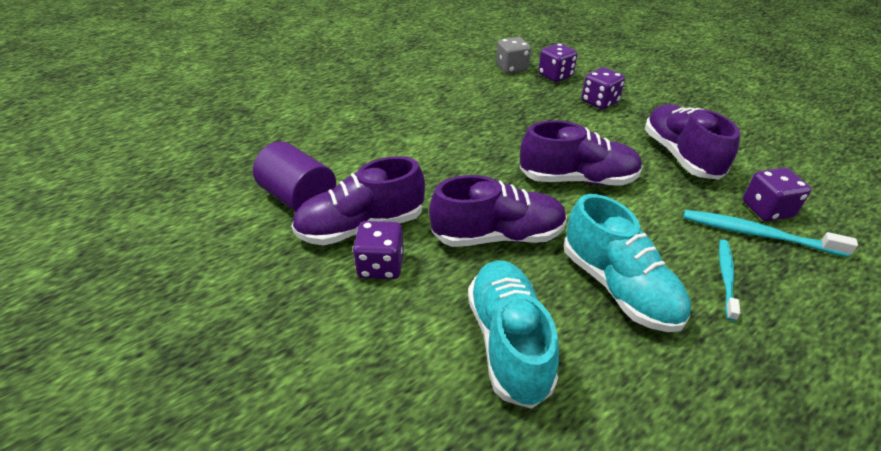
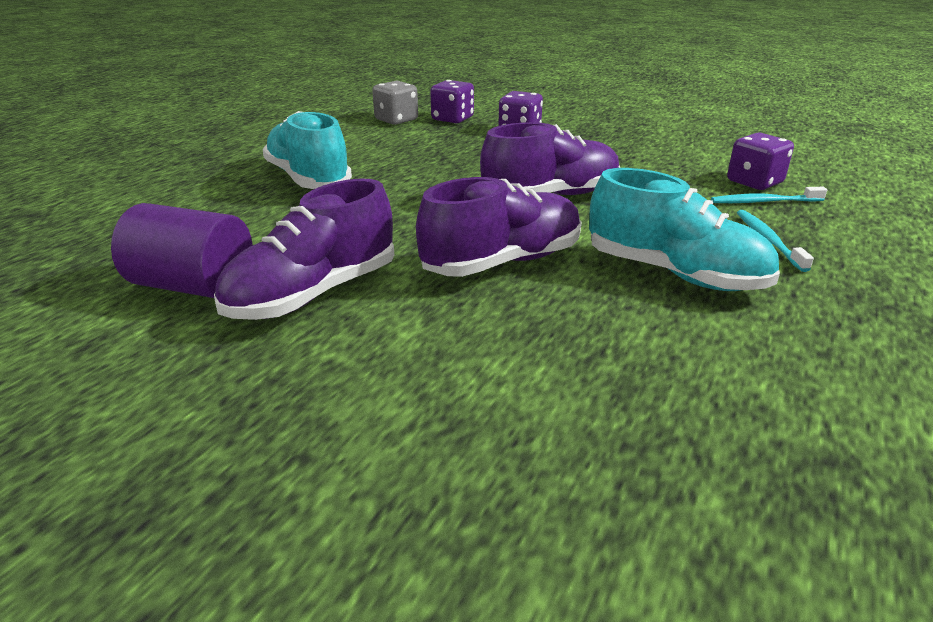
camera: 25 degrees left, 10 degrees down
(381, 266) = (372, 326): purple dice -> none
(508, 342) = (599, 354): turquoise shoe -> turquoise shoe (308, 179)
(680, 155) = (638, 158): purple shoe -> none
(757, 234) = (764, 202): turquoise toothbrush -> turquoise toothbrush, size x0.66

